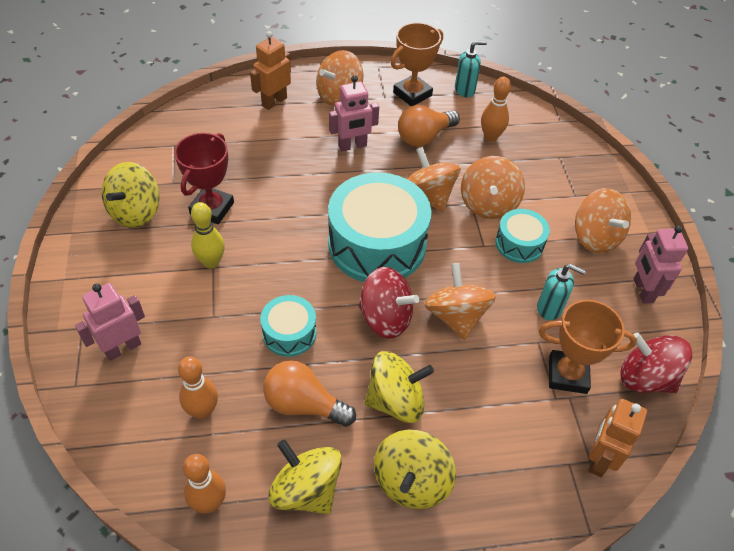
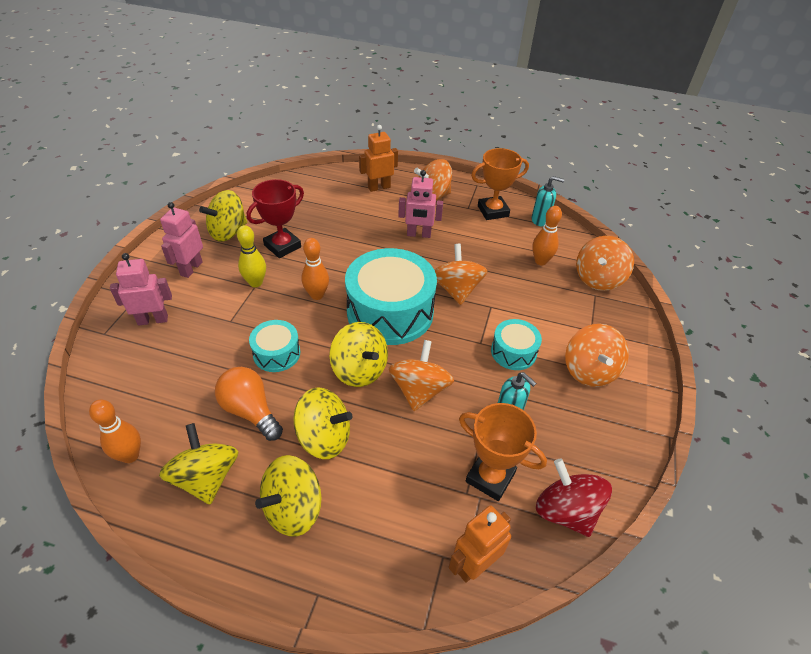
camera: 25 degrees right, 5 degrees down
(203, 411) = (174, 385): orange bowling pin -> orange bowling pin (317, 295)
(385, 318) = (359, 370): red spinning top -> yellow spinning top
(424, 137) = (482, 245): orange light bulb -> none
(488, 204) = (505, 312): orange spinning top -> orange spinning top (598, 279)
(642, 290) = (609, 432): pink robot -> pink robot (191, 268)

